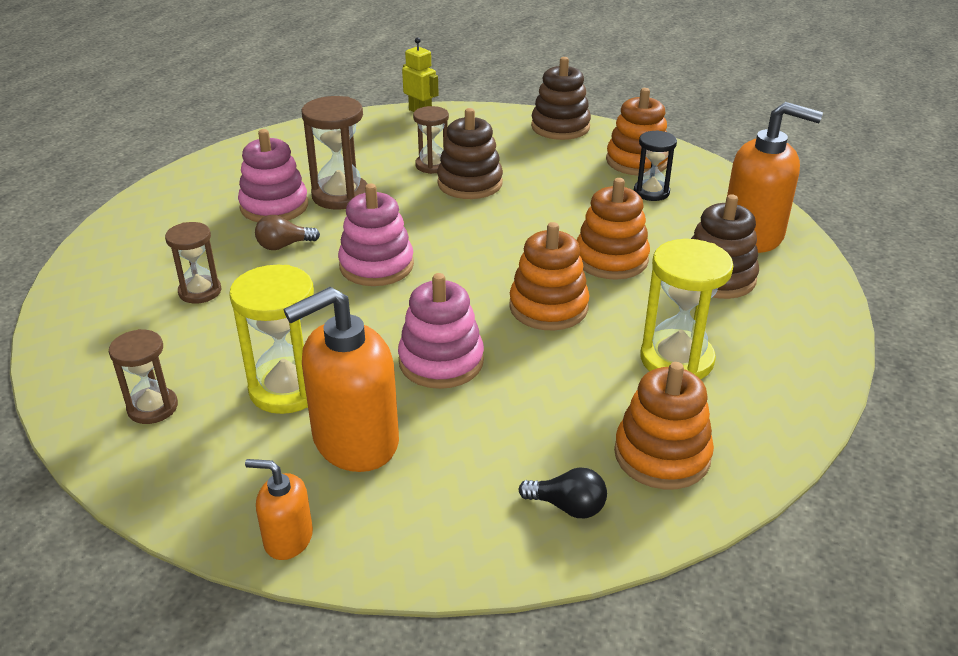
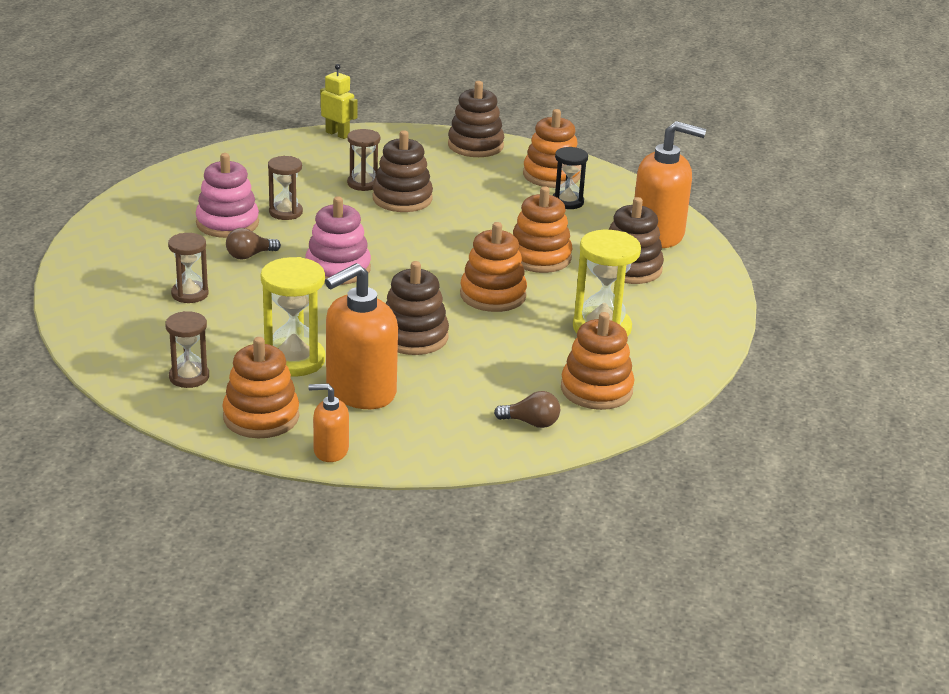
camera: 10 degrees left, 5 degrees down
(217, 475) = (261, 417): none -> orange stacking toy
(340, 195) = (285, 212): brown hourglass -> brown hourglass, size x0.63
(441, 361) = (413, 337): pink stacking toy -> brown stacking toy
(568, 507) = (531, 423): black light bulb -> brown light bulb

